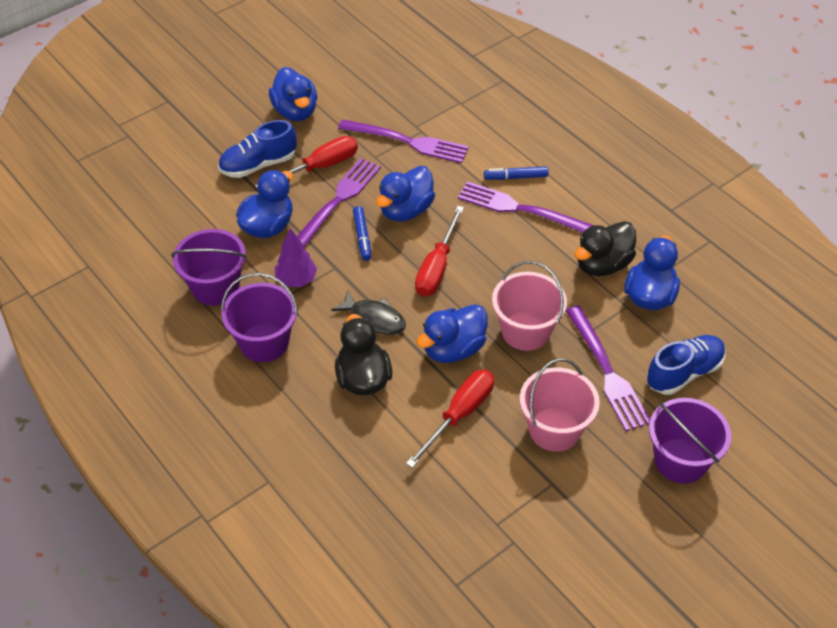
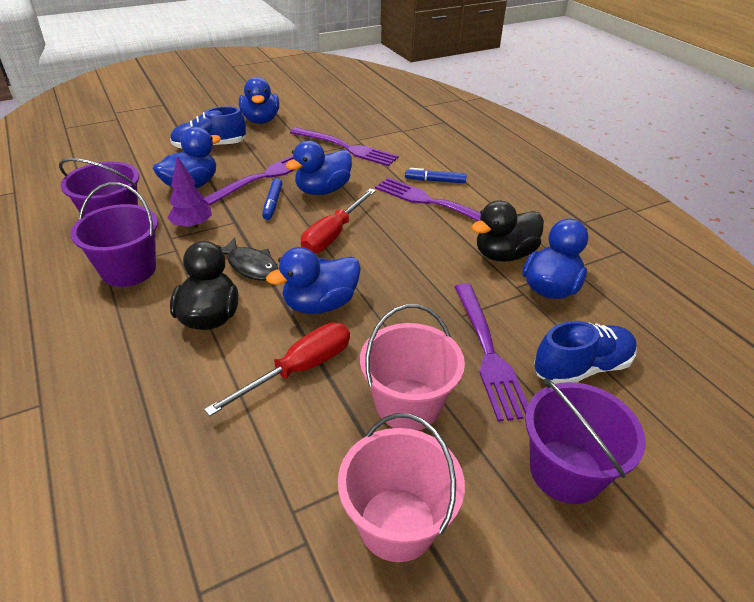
camera: 10 degrees right, 10 degrees down
(320, 167) = (261, 154): red screwdriver -> none
(525, 331) = (405, 300): pink bucket -> pink bucket (397, 524)

